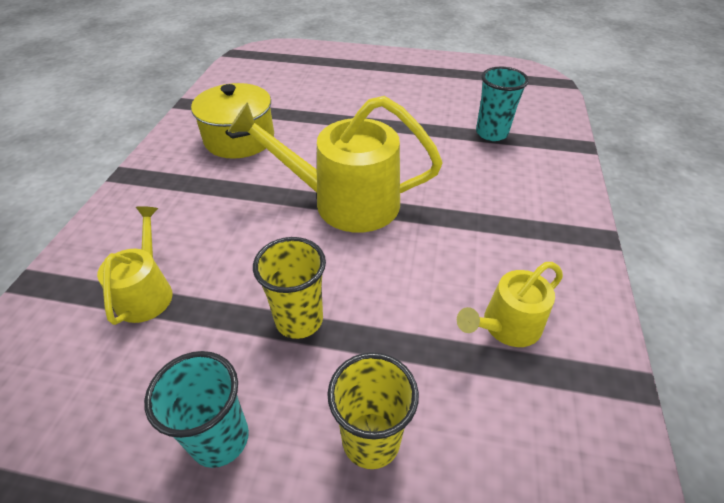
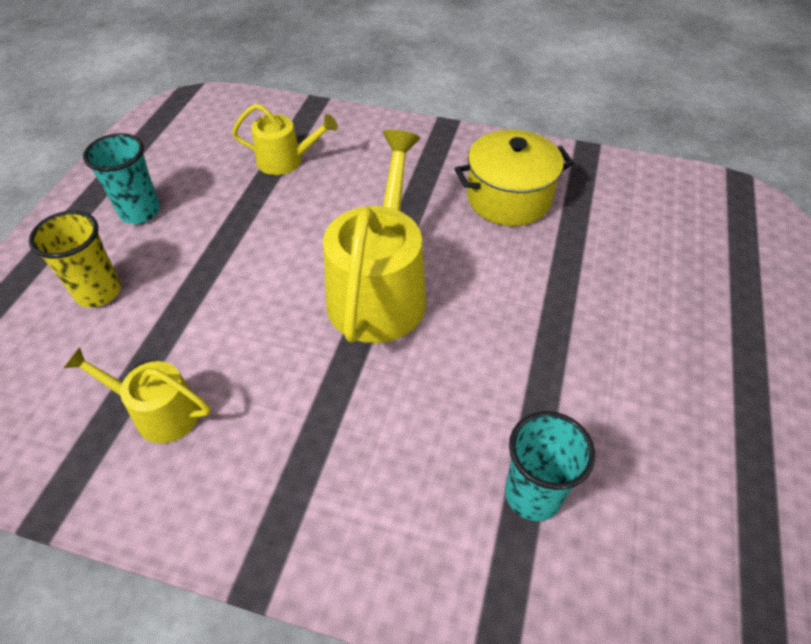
camera: 95 degrees right, 5 degrees up
(299, 320) = (225, 251): yellow cup -> none
(506, 326) = (159, 412): yellow watering can -> yellow watering can turned 45 degrees counterclockwise

